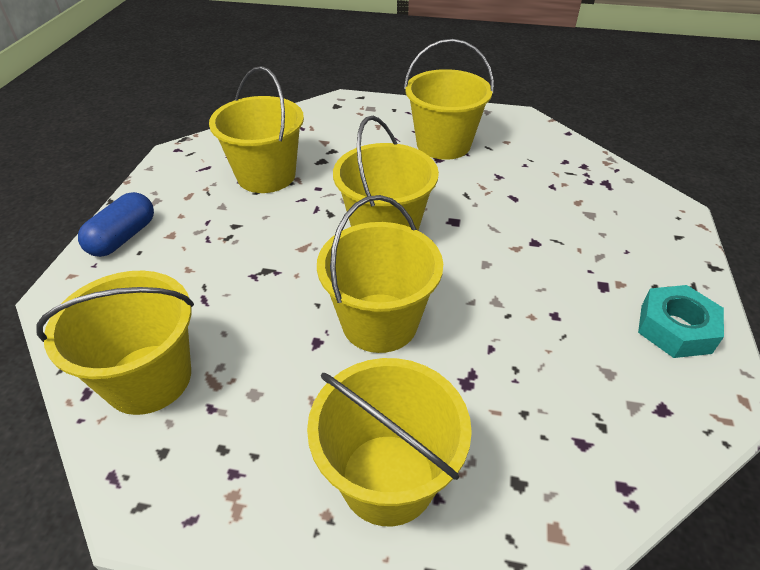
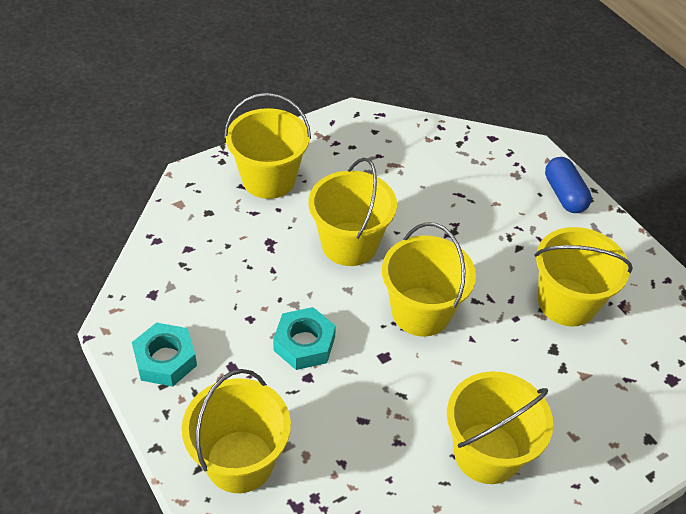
camera: 135 degrees right, 5 degrees up
(149, 378) = (424, 147): yellow bucket -> yellow bucket (240, 461)
(516, 265) = (304, 344): none -> turquoise nut

